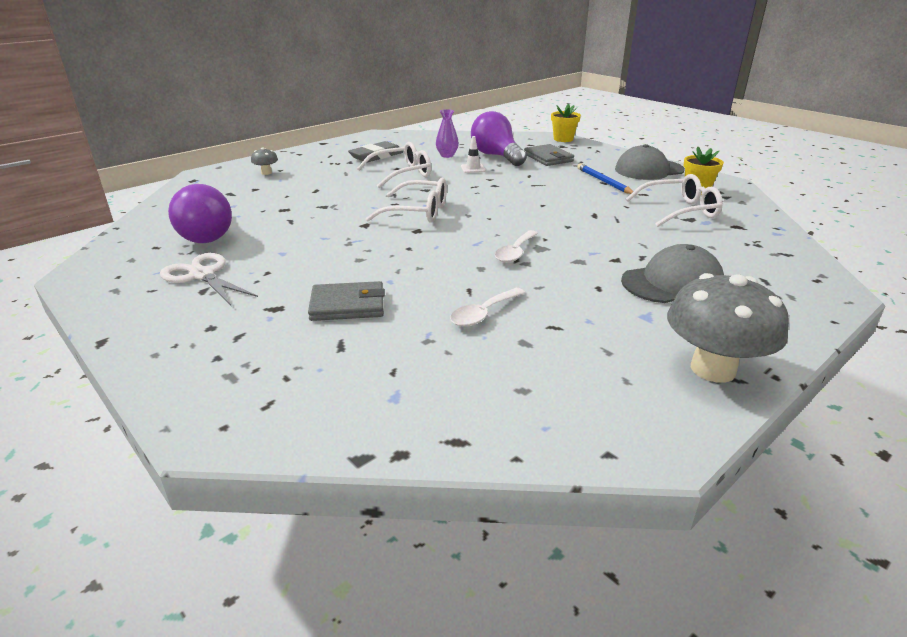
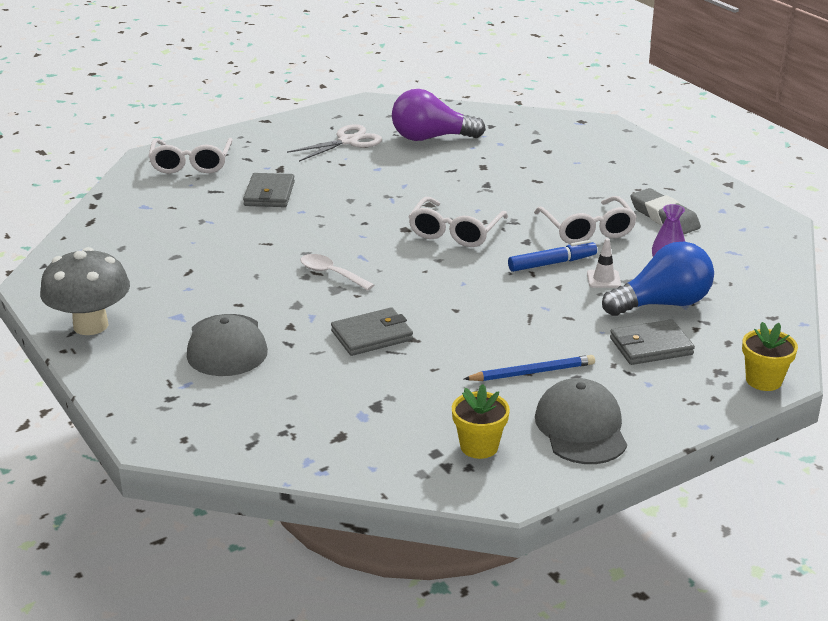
camera: 100 degrees right, 0 degrees up
(266, 173) = (602, 154): grey mushroom -> none
(457, 181) = (552, 263): none -> blue marker
(483, 313) = (225, 245): white spoon -> none
(496, 156) = (662, 304): purple light bulb -> blue light bulb
(602, 228) = (372, 335): none -> grey wallet
(679, 211) = (405, 406): white glasses -> white glasses (191, 164)

